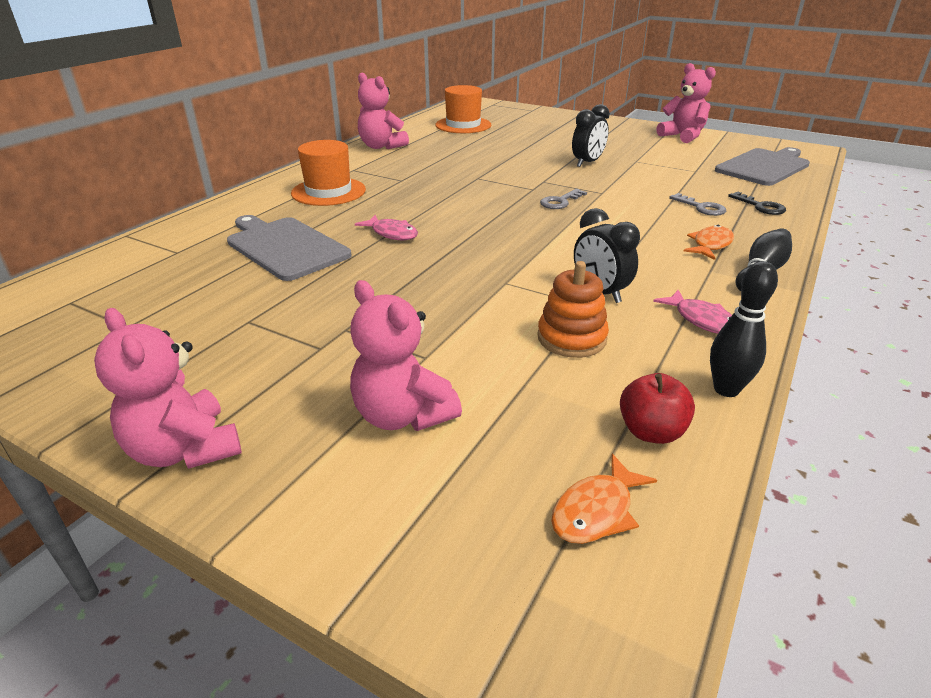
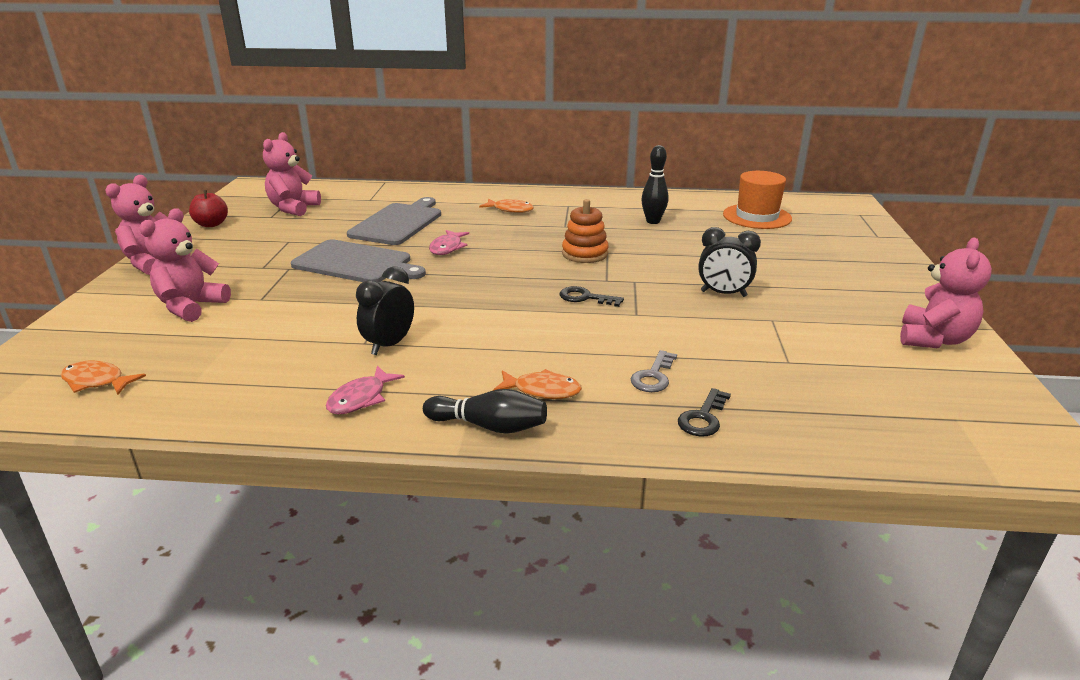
camera: 65 degrees right, 5 degrees down
(328, 191) = (510, 210): orange hat -> orange fish
(381, 146) = (639, 201): pink teddy bear -> pink teddy bear (293, 208)
(560, 202) = (585, 298): grey key -> black key
(571, 338) = (304, 344): orange stacking toy -> orange stacking toy (585, 254)
(651, 432) = (181, 391): red apple -> red apple (211, 224)
(726, 389) = (244, 419): black bowling pin -> black bowling pin (653, 221)
(764, 166) = (885, 413): grey cutting board -> grey cutting board (356, 263)

